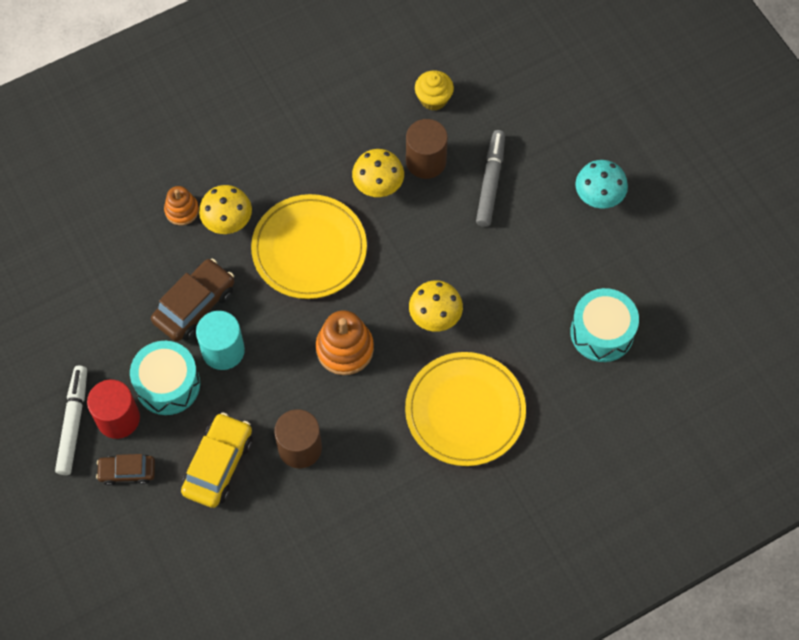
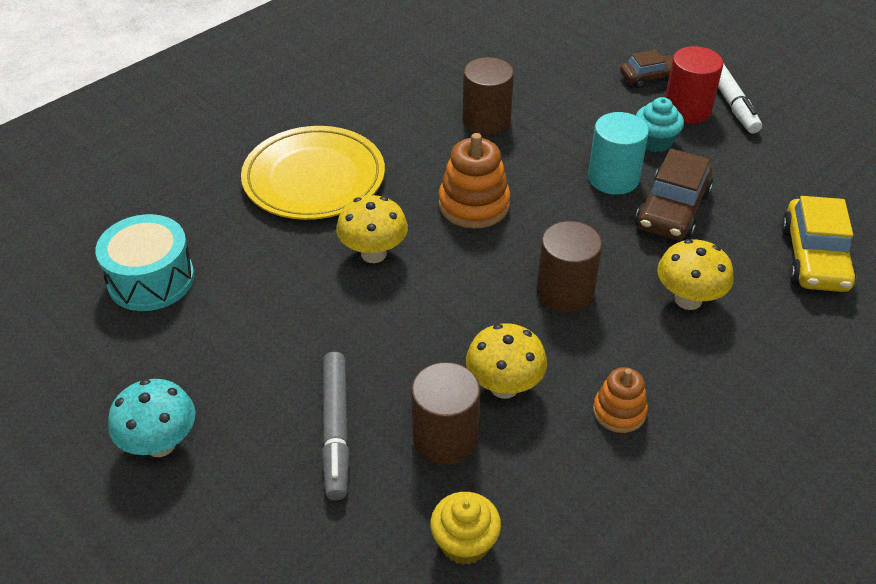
camera: 165 degrees right, 20 degrees down
(168, 384) = (655, 141): turquoise drum -> turquoise cupcake
(182, 210) = (757, 300): orange stacking toy -> orange stacking toy (619, 411)
(218, 465) = (563, 96): yellow car -> yellow car (814, 258)
(309, 249) = (565, 292): yellow plate -> brown cylinder

